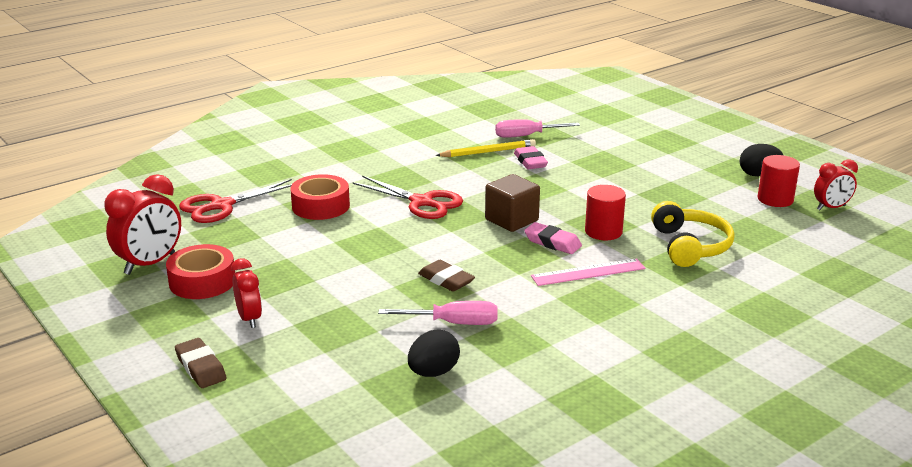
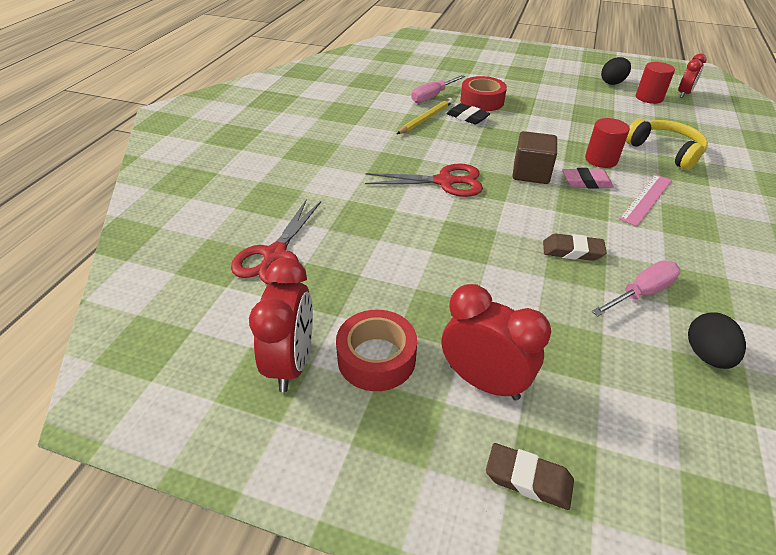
camera: 35 degrees left, 15 degrees up
(249, 319) = (484, 381): red clock -> red clock, size x1.61
(320, 206) = (368, 218): red tape -> red tape (482, 101)
(530, 162) = (467, 117): pink eraser -> black eraser

